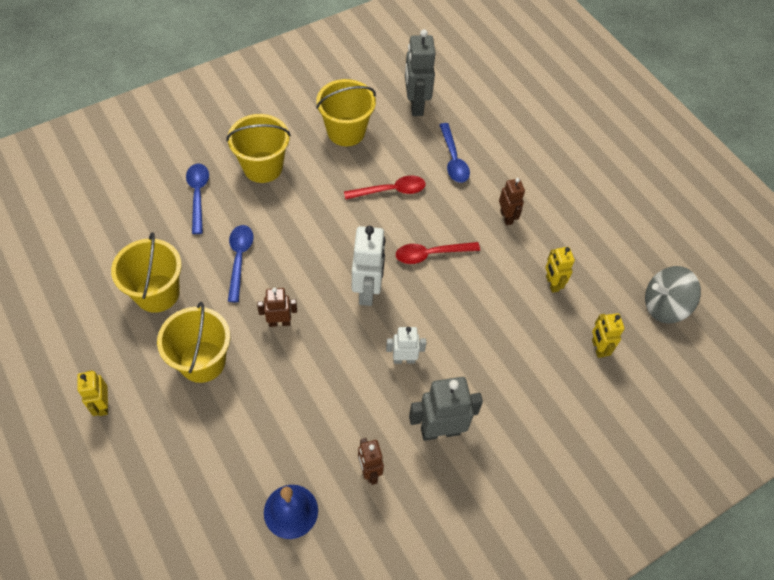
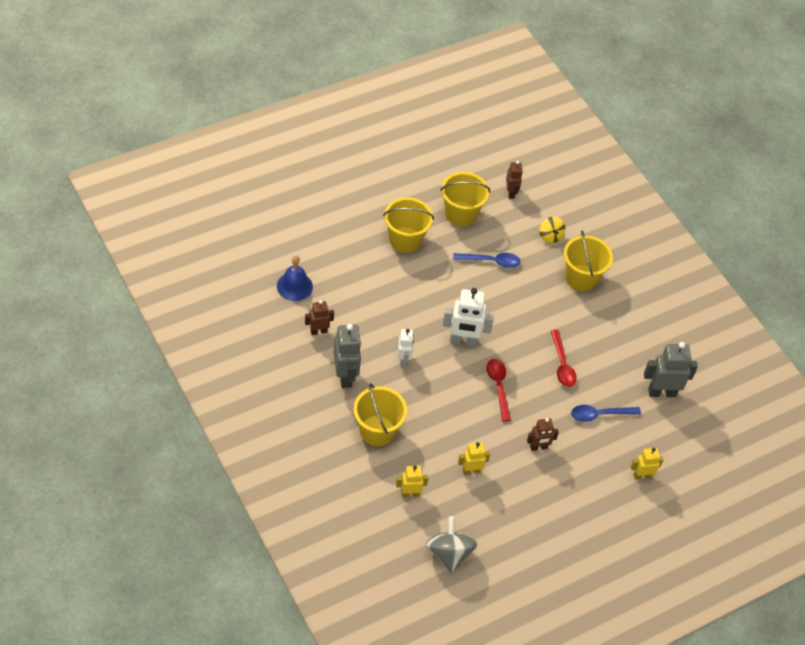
camera: 90 degrees right, 5 degrees down
(103, 405) = (375, 188): yellow robot -> yellow robot (642, 475)
(198, 195) = (550, 236): blue spoon -> yellow spinning top
(279, 322) = (436, 284): brown robot -> brown robot (511, 193)
(346, 131) = (625, 337): yellow bucket -> yellow bucket (377, 430)

